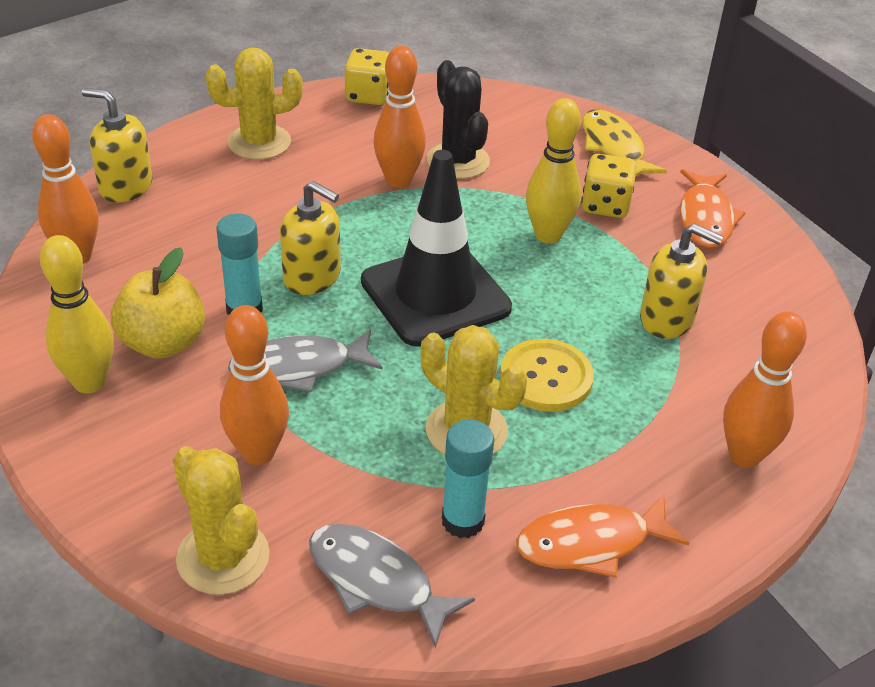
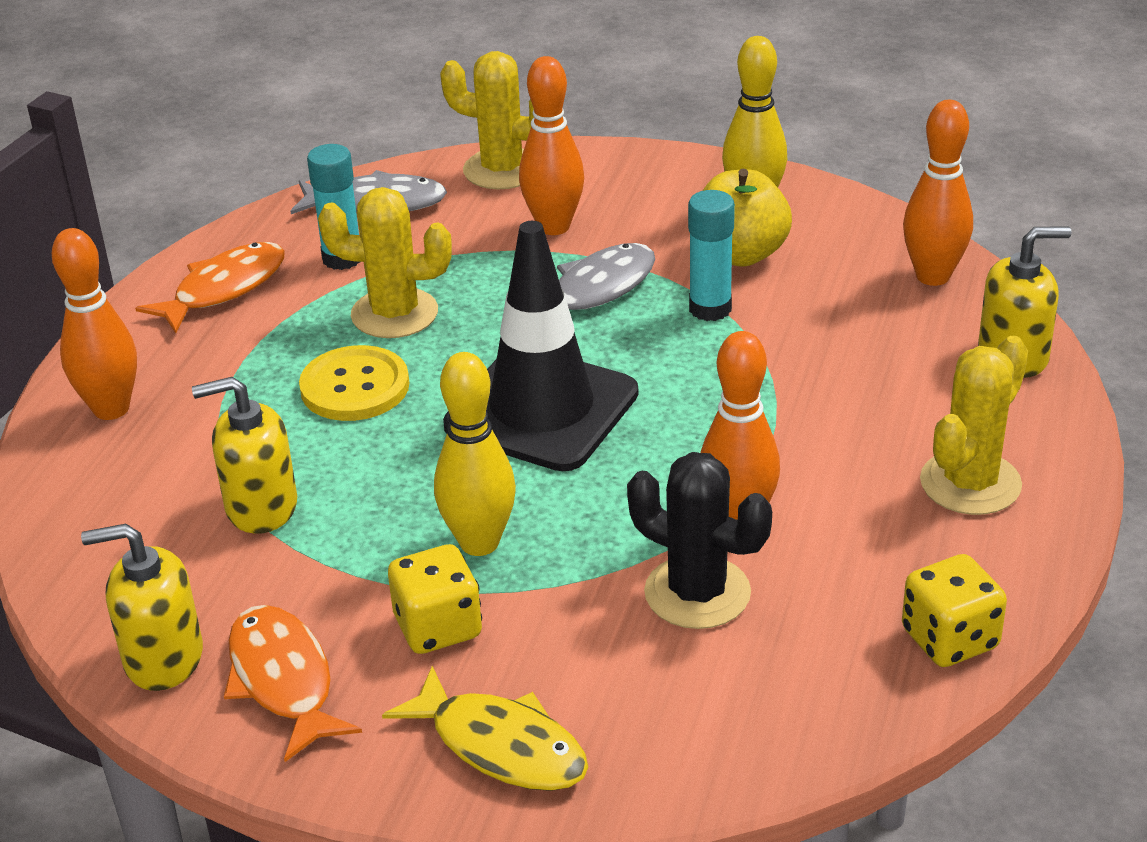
camera: 150 degrees right, 5 degrees down
(312, 277) = (687, 366): yellow soap dispenser -> yellow soap dispenser (163, 658)

